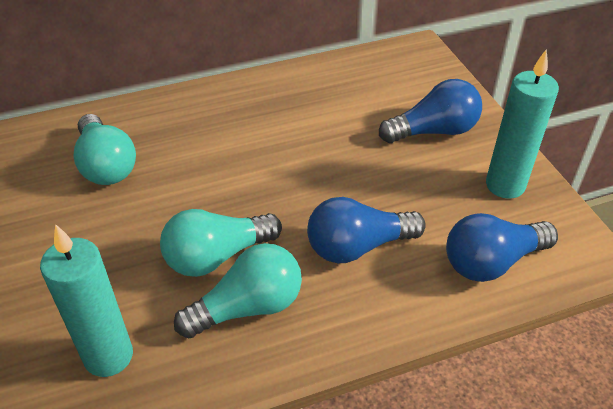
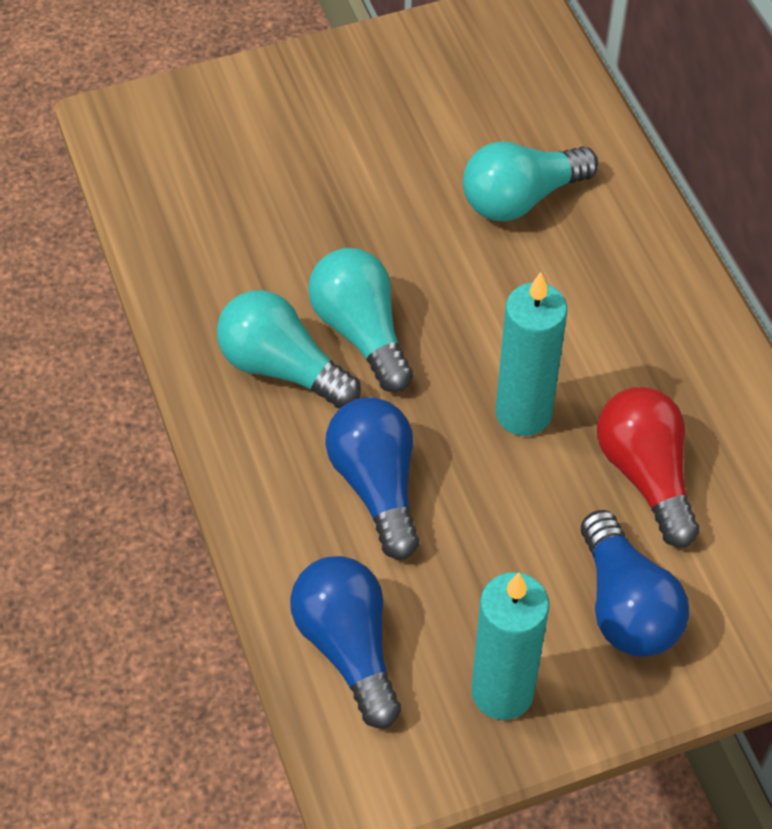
camera: 90 degrees right, 10 degrees up
(108, 356) = (223, 247): turquoise candle -> turquoise candle (523, 413)
(248, 307) = (282, 368): turquoise light bulb -> turquoise light bulb turned 150 degrees clockwise
(341, 118) = (646, 475): none -> red light bulb

